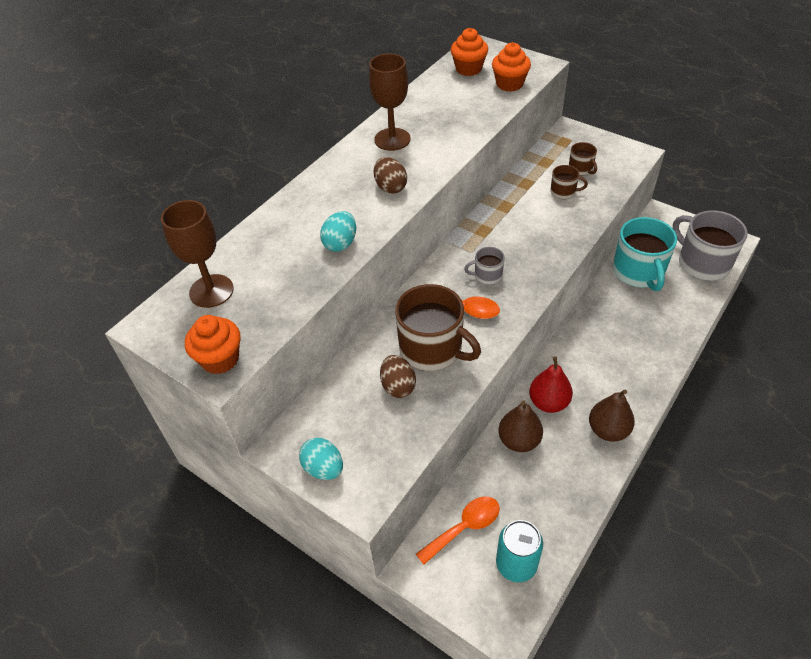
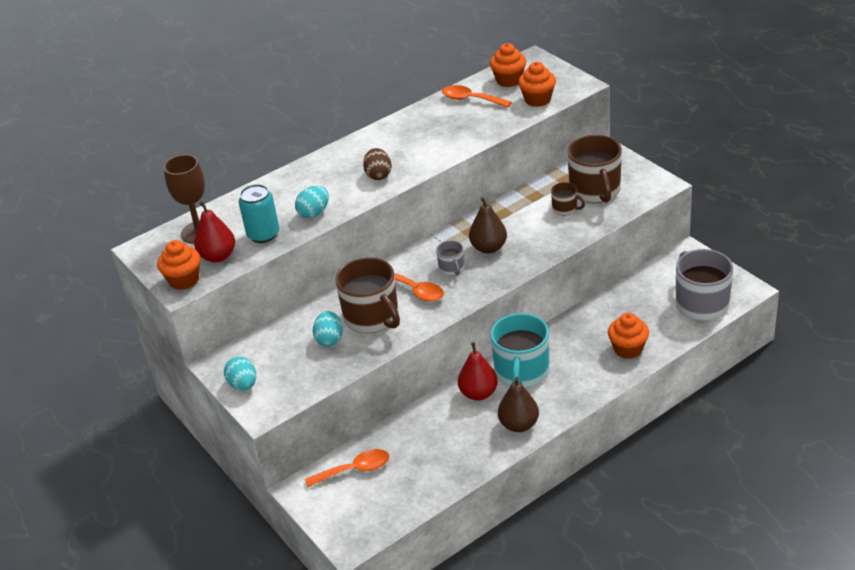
camera: 20 degrees right, 10 degrees down
(250, 318) = (218, 256): none -> red pear
(392, 139) = (403, 135): brown goblet -> none
(398, 386) = (329, 339): brown egg -> turquoise egg
(442, 93) = (471, 99): none -> orange spoon
(487, 275) = (452, 268): grey mug -> grey mug turned 120 degrees counterclockwise
(516, 564) = (383, 503): turquoise can -> turquoise can (263, 234)
(519, 440) = (435, 417): brown pear -> brown pear (488, 248)
(581, 169) = (595, 190): brown mug -> brown mug, size x2.08
(638, 272) = (631, 301): turquoise mug -> turquoise mug (521, 372)
(665, 323) = (628, 349): none -> orange cupcake

